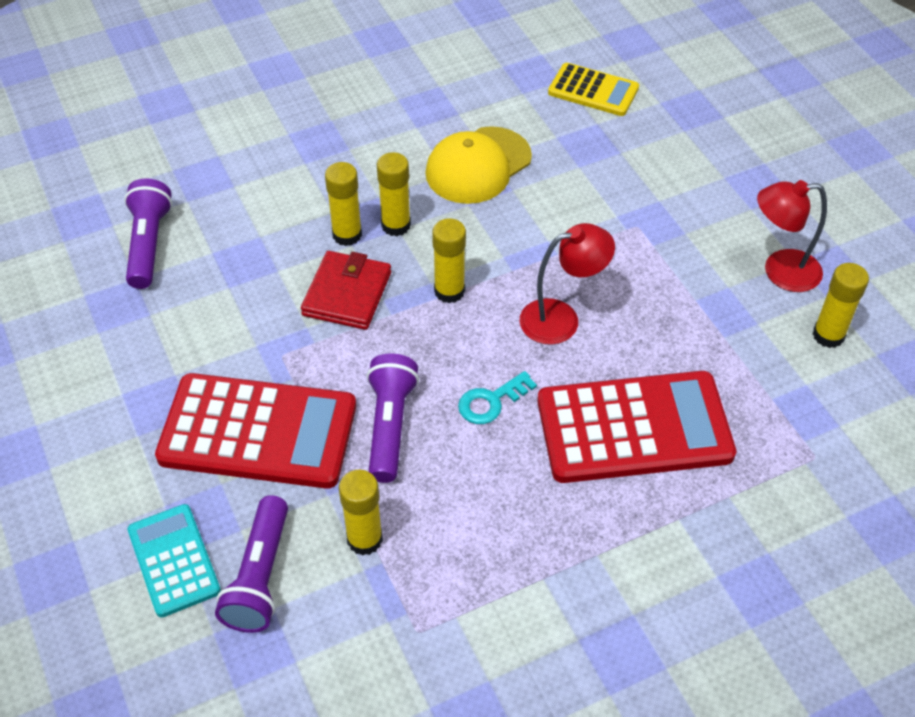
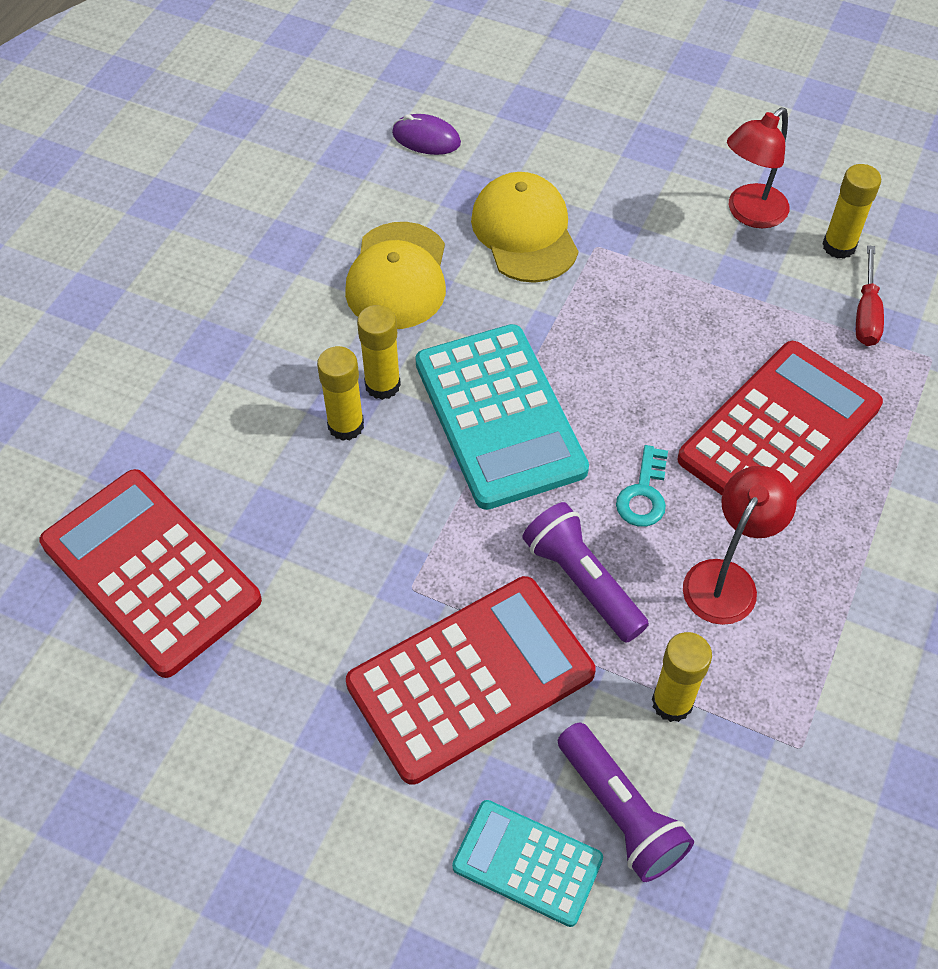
camera: 40 degrees left, 5 degrees up
(149, 244) = (150, 572): purple flashlight -> red calculator
(347, 294) = (409, 484): red wallet -> none
(449, 291) = (500, 416): yellow glue stick -> turquoise calculator
(561, 318) = (622, 375): red lamp -> red lamp (727, 579)
(593, 90) = (426, 138): yellow calculator -> purple mouse
(595, 188) = (524, 232): none -> yellow cap
(796, 394) = (866, 314): none -> red screwdriver

